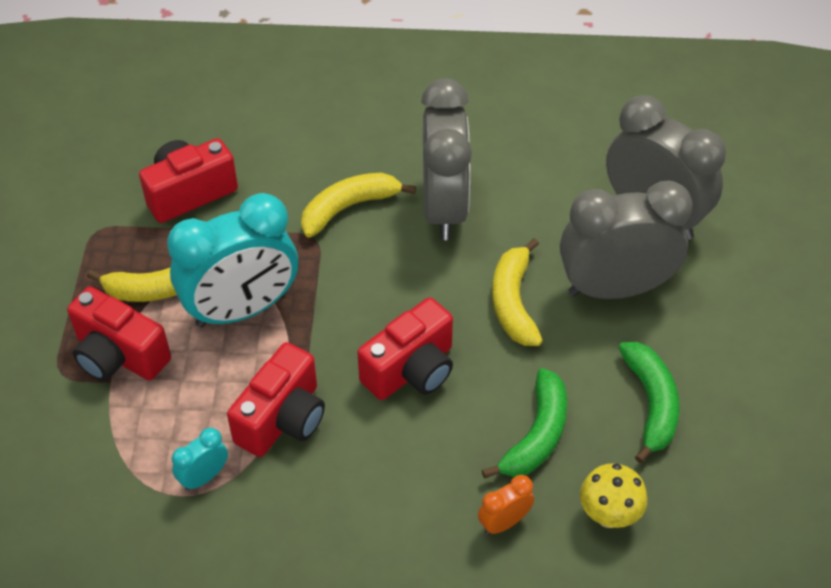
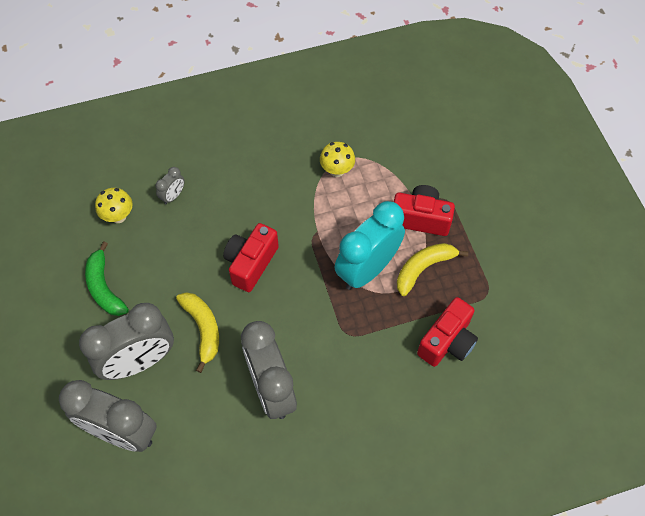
camera: 160 degrees right, 10 degrees up
(204, 477) = (337, 170): turquoise clock -> yellow mushroom
(283, 419) = (311, 212): red camera -> none
(349, 208) = (336, 366): yellow banana -> none
(504, 522) = (173, 196): orange clock -> grey clock
(536, 435) = (167, 247): green banana -> none

